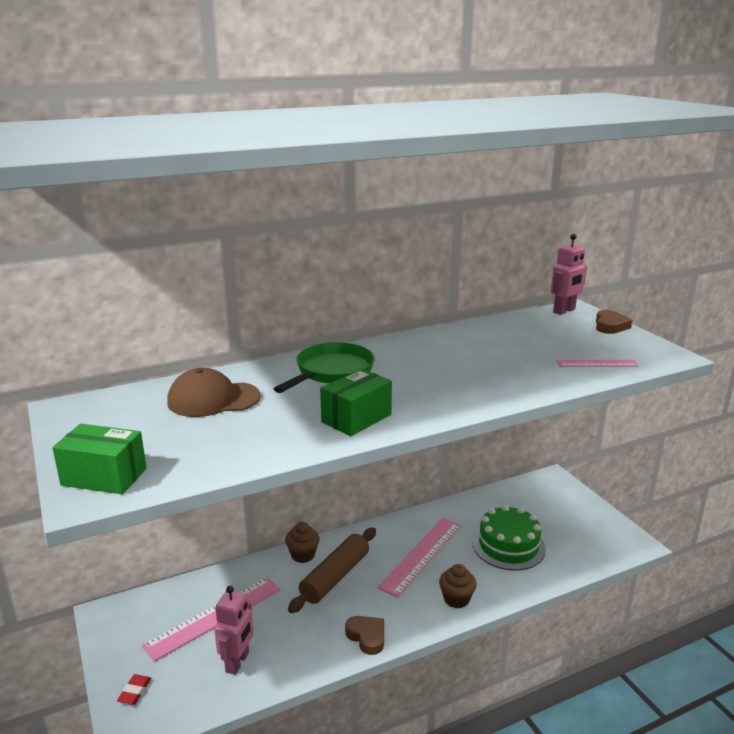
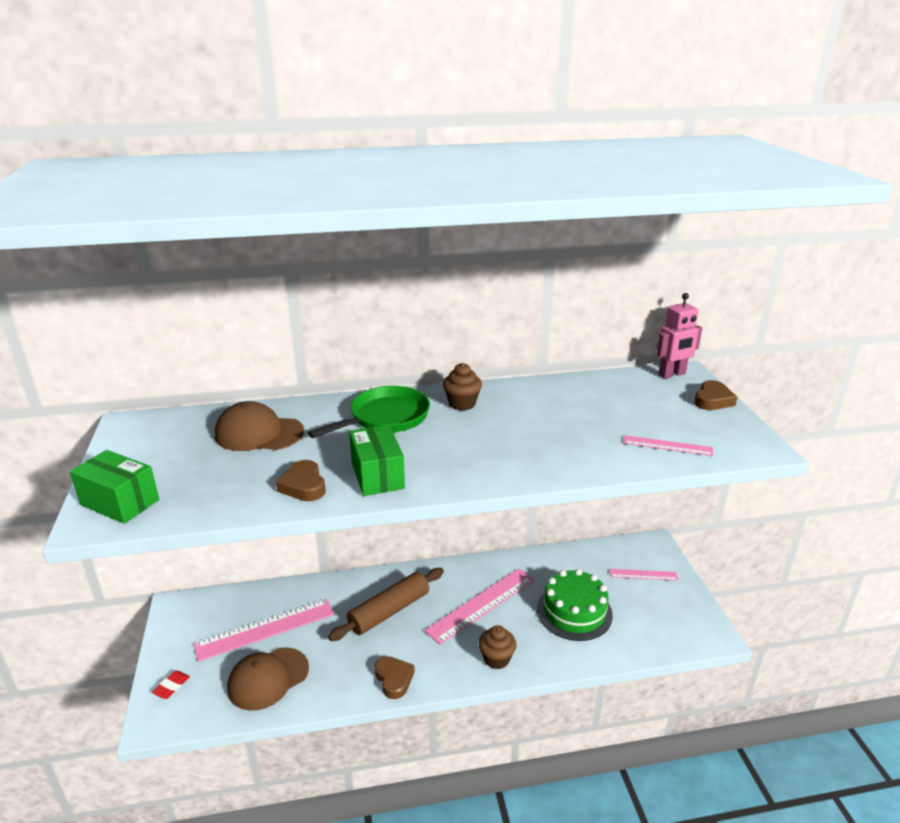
camera: 15 degrees right, 5 degrees up
(238, 662) = (268, 678): pink robot -> brown cap
(290, 436) = (303, 485): none -> brown heart
(303, 555) = (368, 583): brown cupcake -> brown cupcake (462, 403)
(356, 418) = (377, 475): green box -> green box turned 75 degrees counterclockwise
(554, 504) = (643, 575): none -> pink ruler

